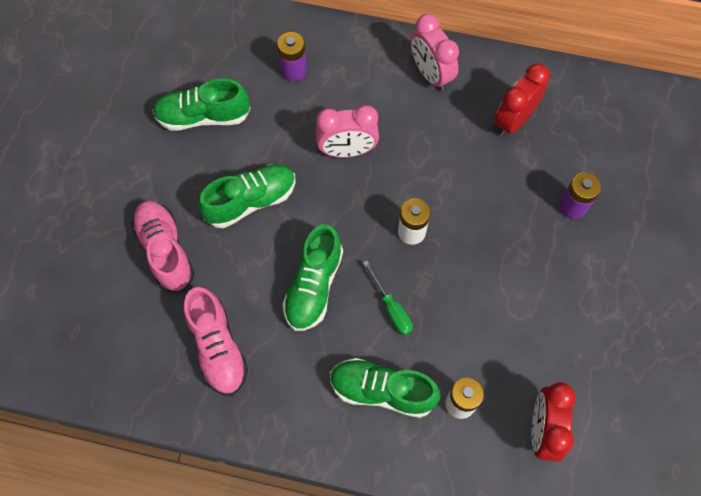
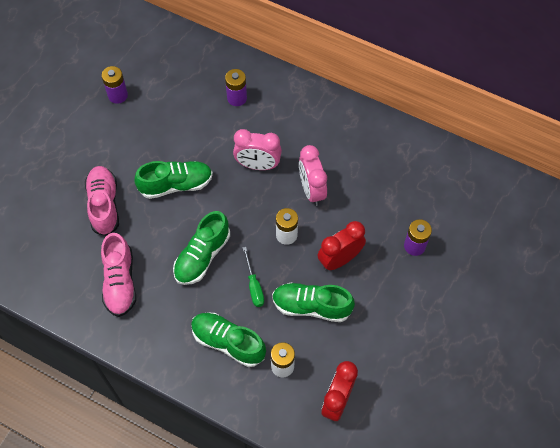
camera: 15 degrees right, 5 degrees down
(139, 102) = (118, 95): none -> purple battery
(203, 116) = (160, 116): green shoe -> green shoe (311, 306)
(430, 74) = (338, 124): pink clock -> pink clock (311, 190)
(514, 120) = (390, 172): red clock -> red clock (339, 259)

